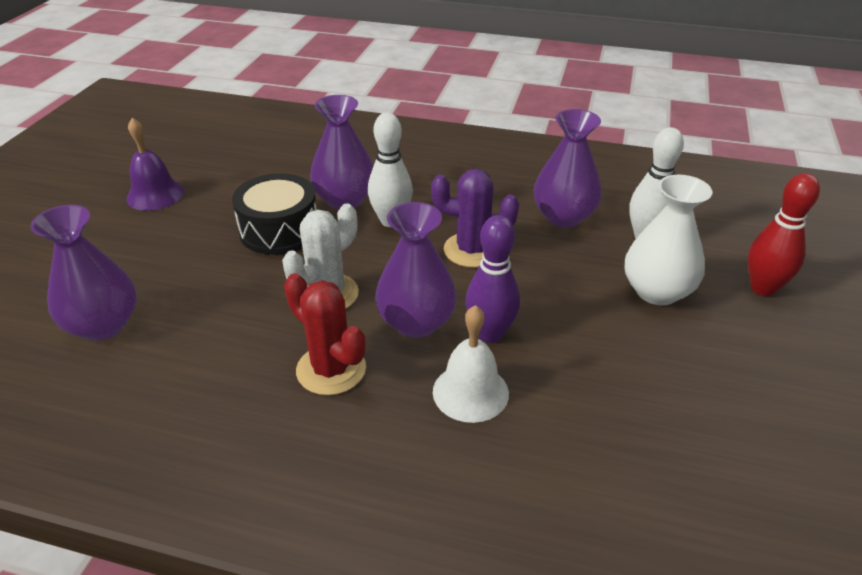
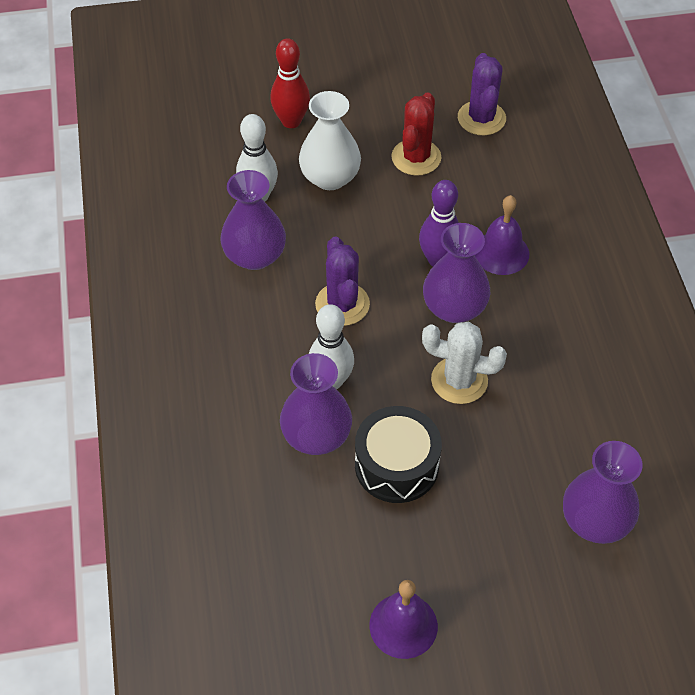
camera: 115 degrees left, 15 degrees up
(331, 369) = (534, 338): red cactus -> red cactus (416, 157)
(470, 392) = (501, 252): white bell -> purple bell
(738, 475) = (481, 118): none -> purple cactus

